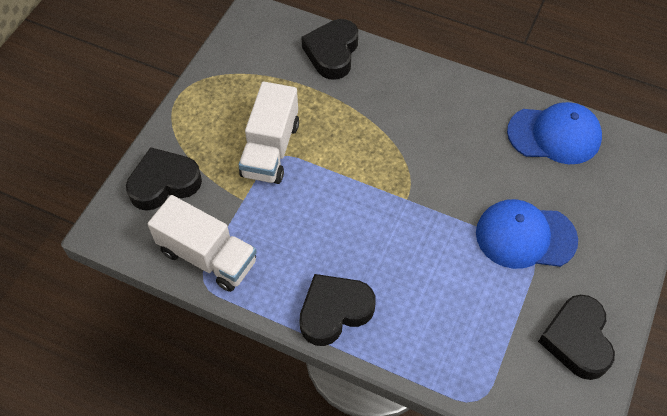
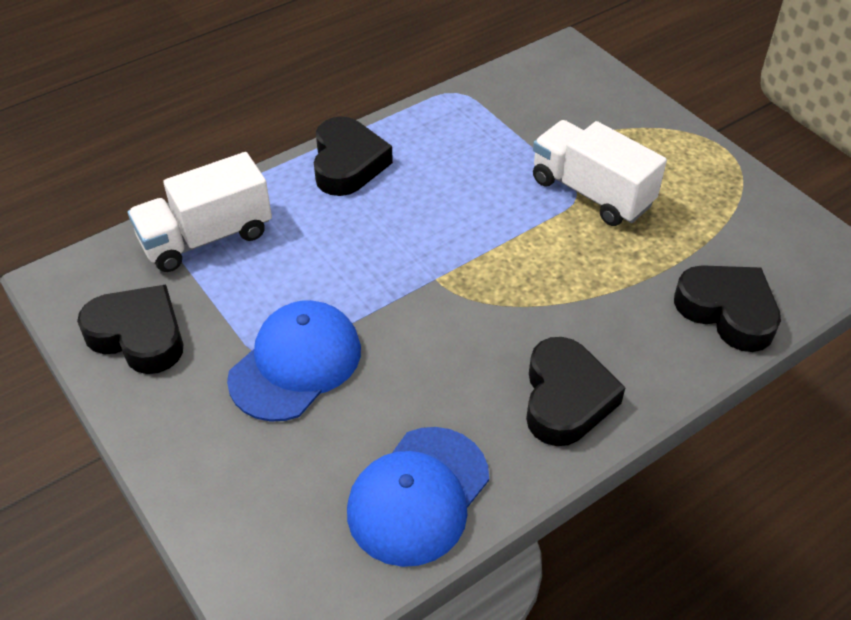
camera: 120 degrees right, 10 degrees down
(164, 183) = (597, 101): black heart -> black heart (566, 398)
(207, 256) = (482, 103): white truck -> white truck (206, 237)

